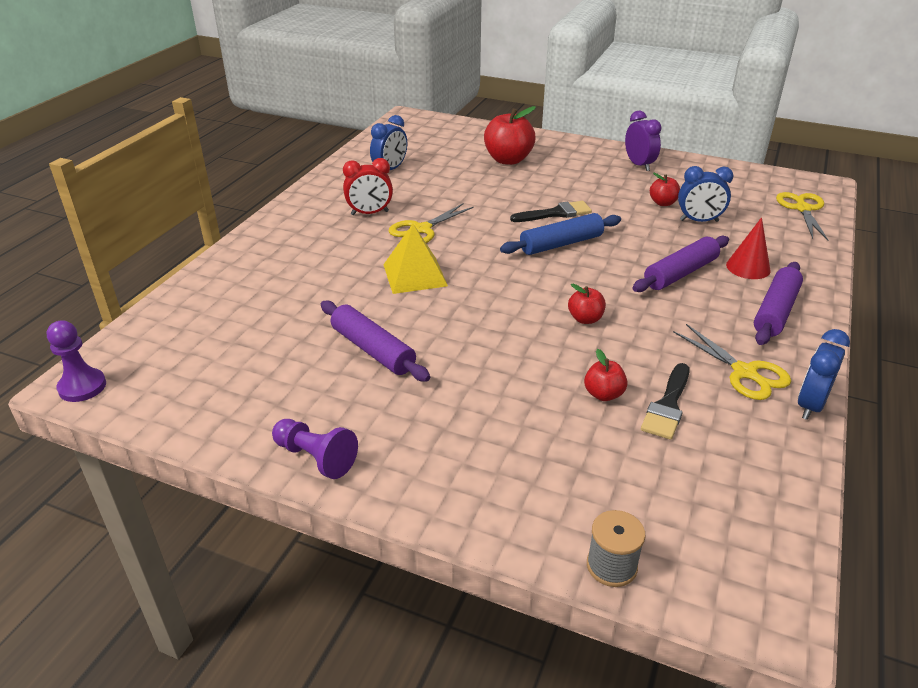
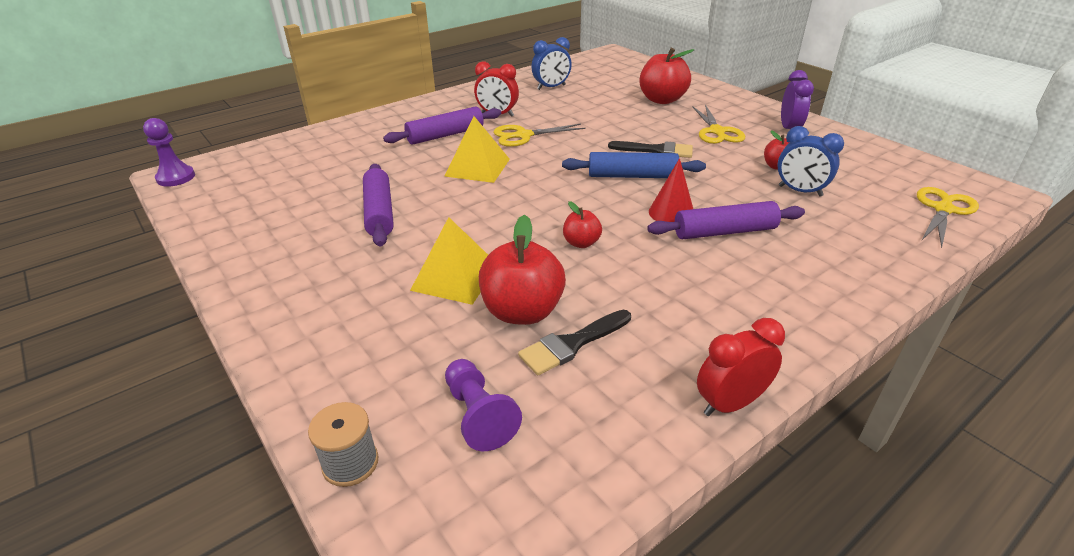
camera: 30 degrees right, 0 degrees up
(315, 458) = (246, 275): purple pawn -> purple pawn (478, 415)
(516, 386) = (455, 277): none -> yellow pyramid
(603, 394) = (522, 311): red apple -> red apple, size x1.89
(744, 372) = (689, 343): yellow scissors -> yellow scissors (717, 131)
(748, 267) = (809, 247): red cone -> red cone (671, 213)
(775, 311) = (794, 298): purple rolling pin -> purple rolling pin (445, 135)
(810, 405) = (730, 403): blue clock -> red clock

